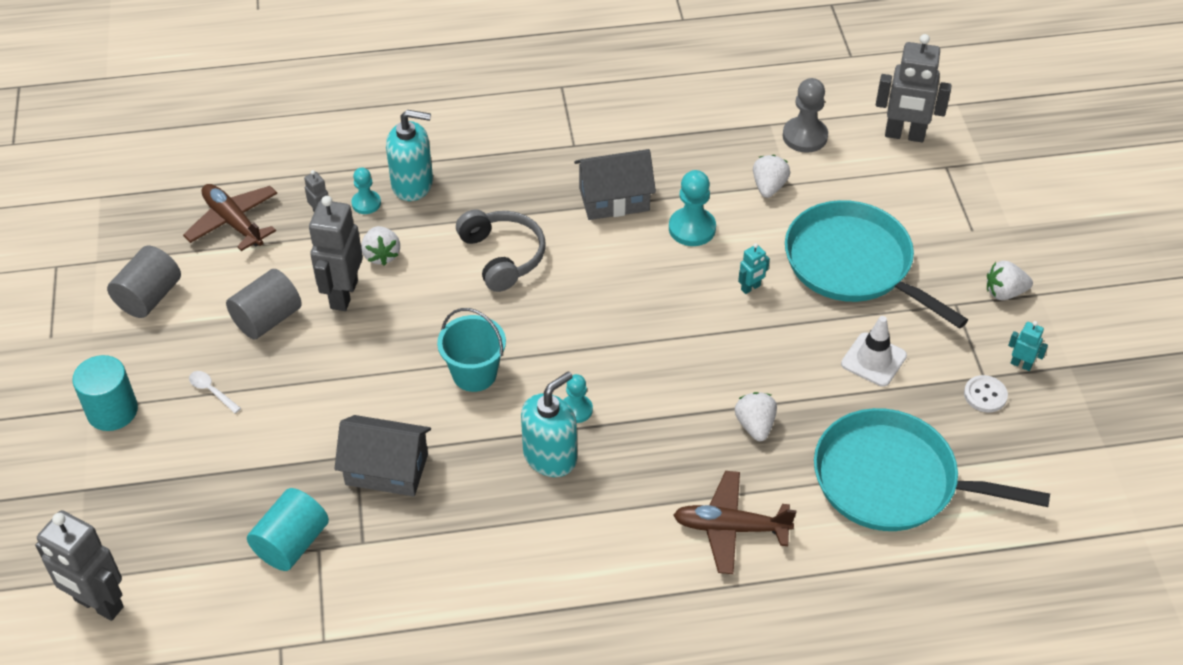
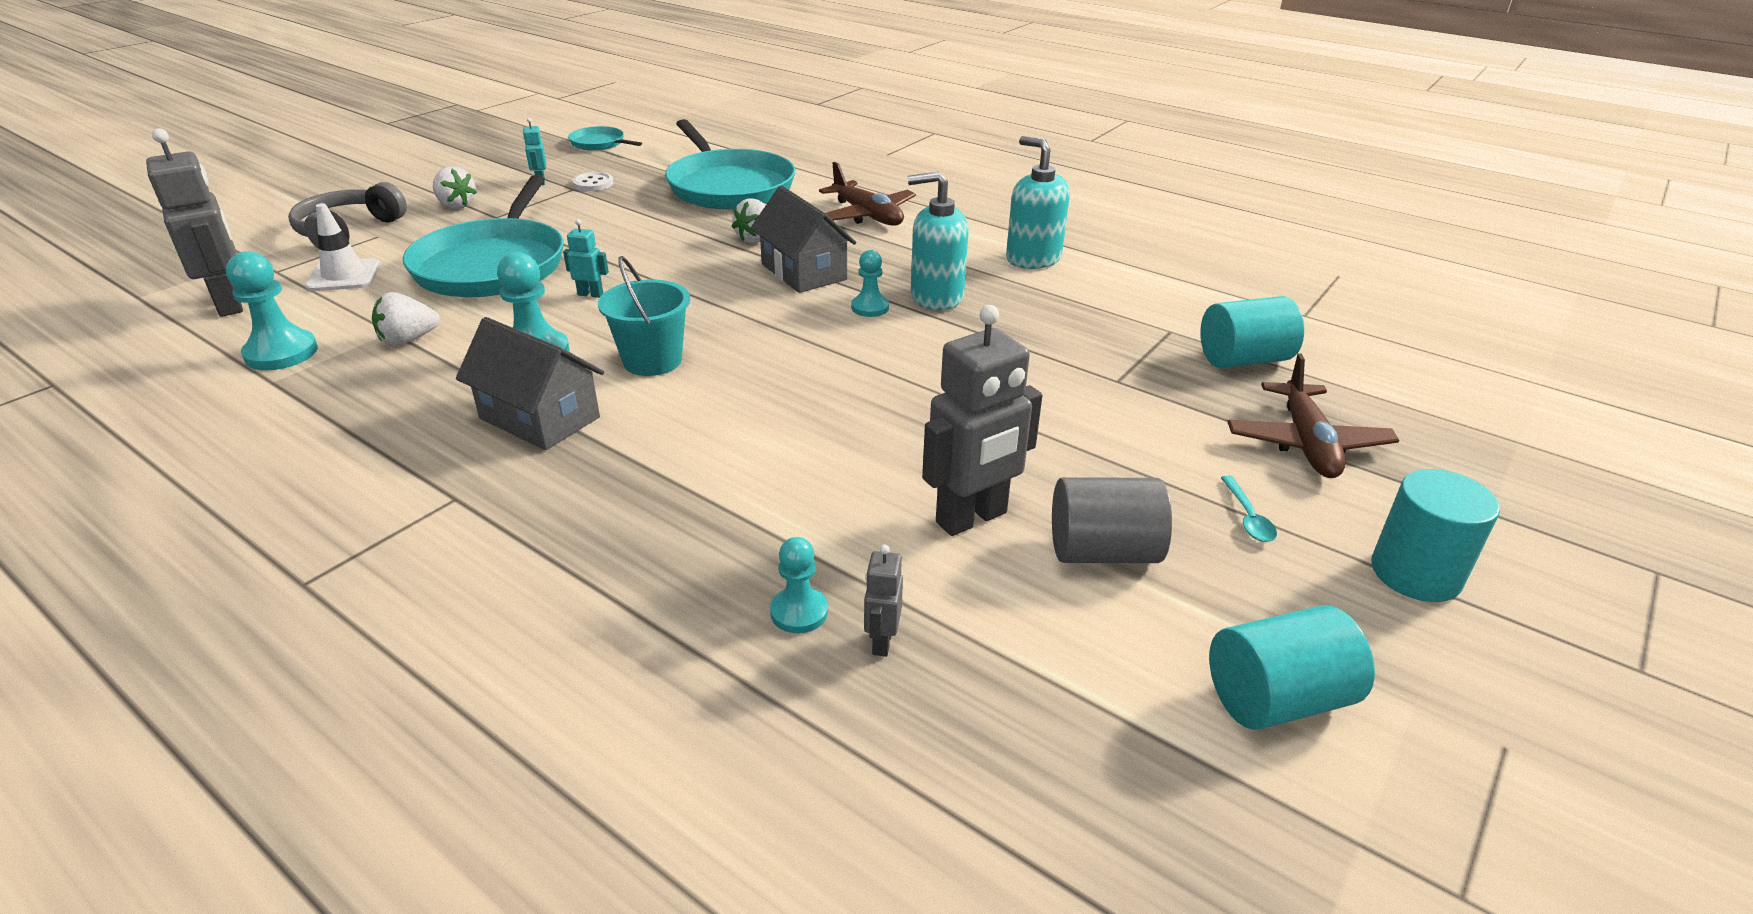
camera: 135 degrees left, 15 degrees down
(98, 604) = (1497, 414): grey robot -> none
(149, 297) = (1276, 699): grey cylinder -> turquoise cylinder
(211, 391) = (1248, 517): white spoon -> turquoise spoon
(233, 222) = (1032, 732): brown plane -> brown plane (1306, 443)
(381, 255) = (868, 531): white strawberry -> none
(387, 469) = (1096, 358): grey house -> grey house (803, 272)
(413, 184) = (703, 593): turquoise soap dispenser -> turquoise soap dispenser (1033, 259)
(474, 374) = (921, 372): turquoise bucket -> turquoise bucket (652, 361)
(503, 256) = (739, 442): grey headphones -> grey headphones (348, 231)
(804, 136) = (281, 353): grey pawn -> turquoise pawn
(873, 360) = (611, 224): white traffic cone -> white traffic cone (344, 276)
(1106, 456) = (600, 143): none -> turquoise pan

